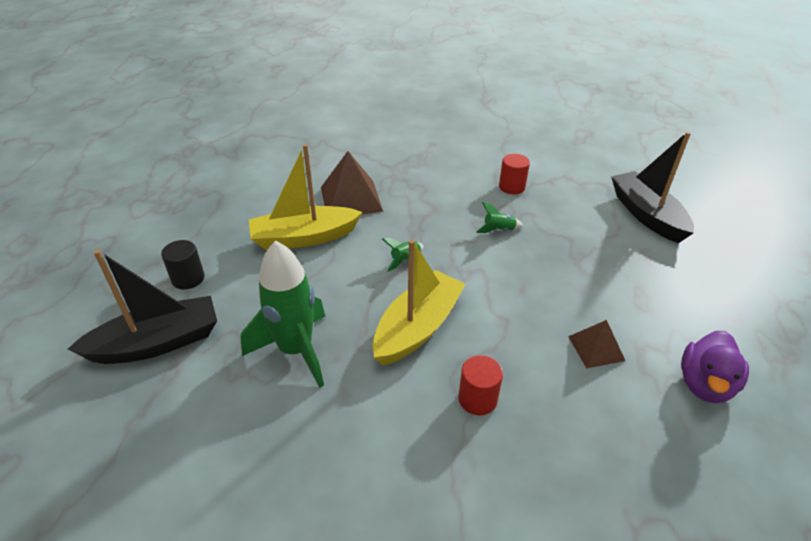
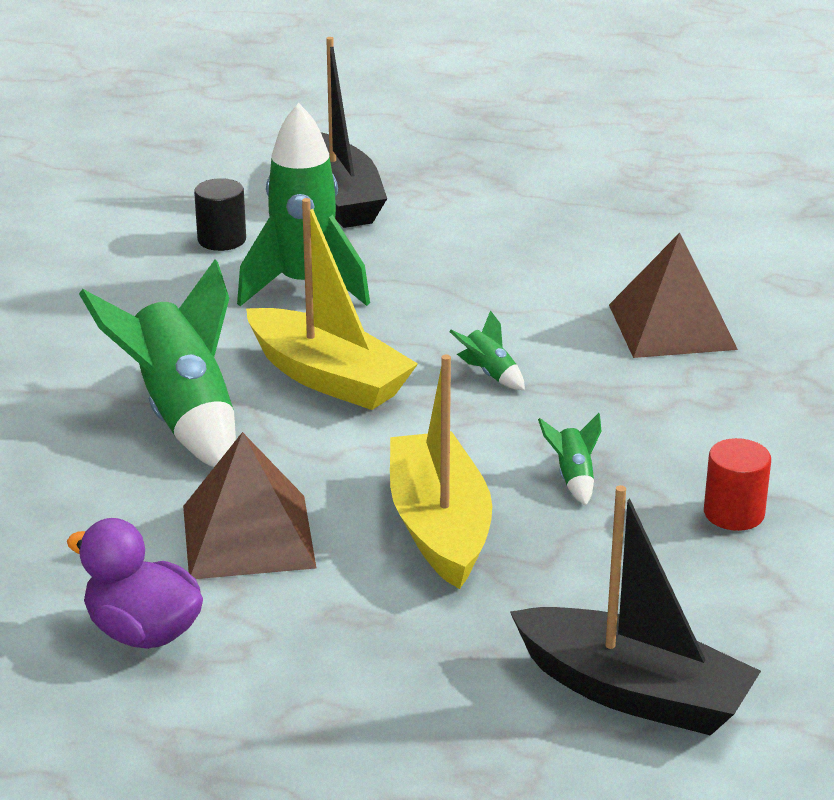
camera: 95 degrees right, 10 degrees down
(188, 278) = (460, 205): black cylinder -> black cylinder (222, 240)
(304, 238) = (554, 286): yellow boat -> yellow boat (439, 527)
(477, 399) = (182, 416): red cylinder -> green rocket
(596, 348) = (248, 536): brown pyramid -> brown pyramid, size x1.73
(646, 215) = (633, 692): black boat -> black boat turned 45 degrees clockwise

